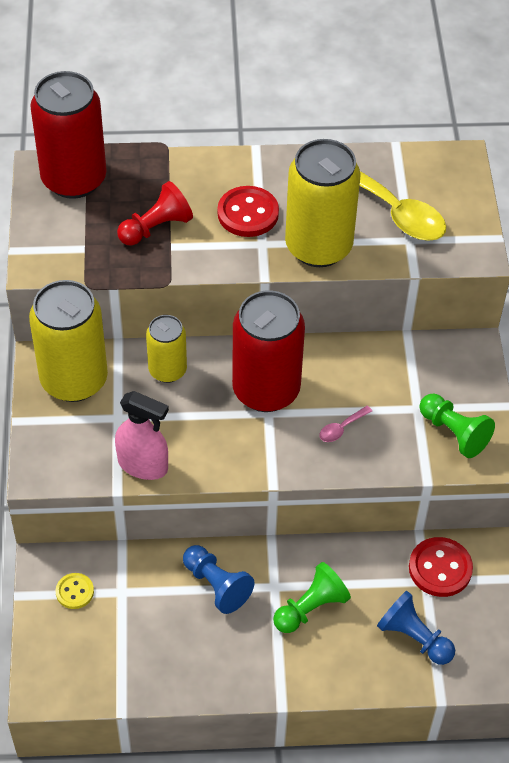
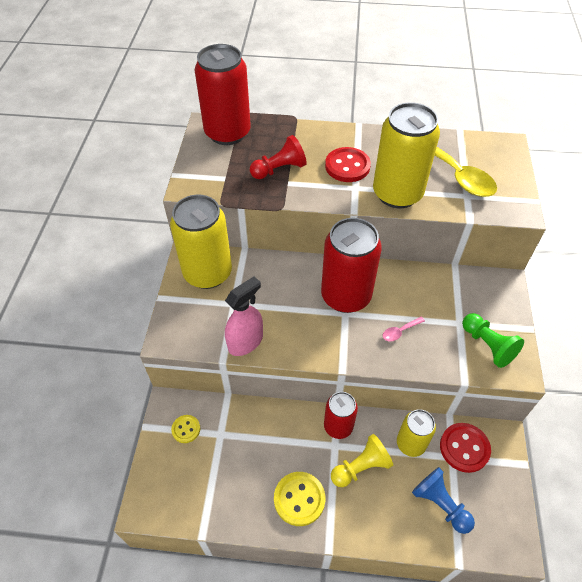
camera: 10 degrees right, 0 degrees up
(143, 465) = (245, 342): pink spray bottle -> pink spray bottle turned 75 degrees counterclockwise
(167, 370) = (276, 273): yellow can -> yellow can (410, 443)
(216, 585) = (291, 438): blue pawn -> none
(237, 655) = (299, 499): none -> yellow button
(275, 563) = (338, 426): none -> red can
(311, 608) = (361, 467): green pawn -> yellow pawn

